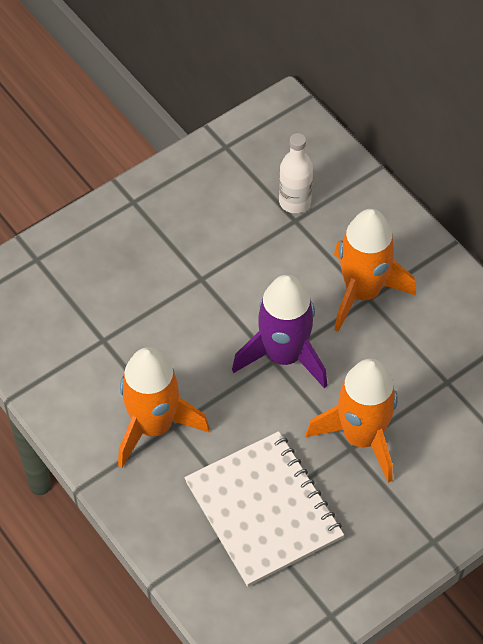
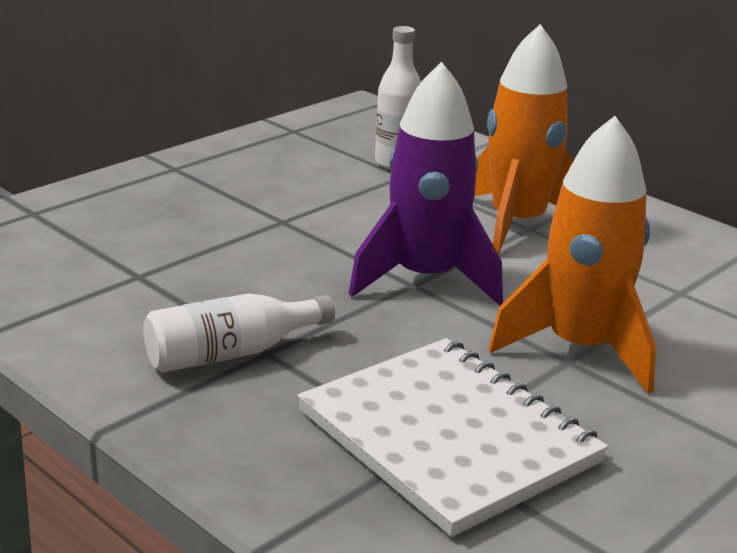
camera: 10 degrees left, 30 degrees down
(153, 426) = (231, 353): orange rocket -> white bottle

